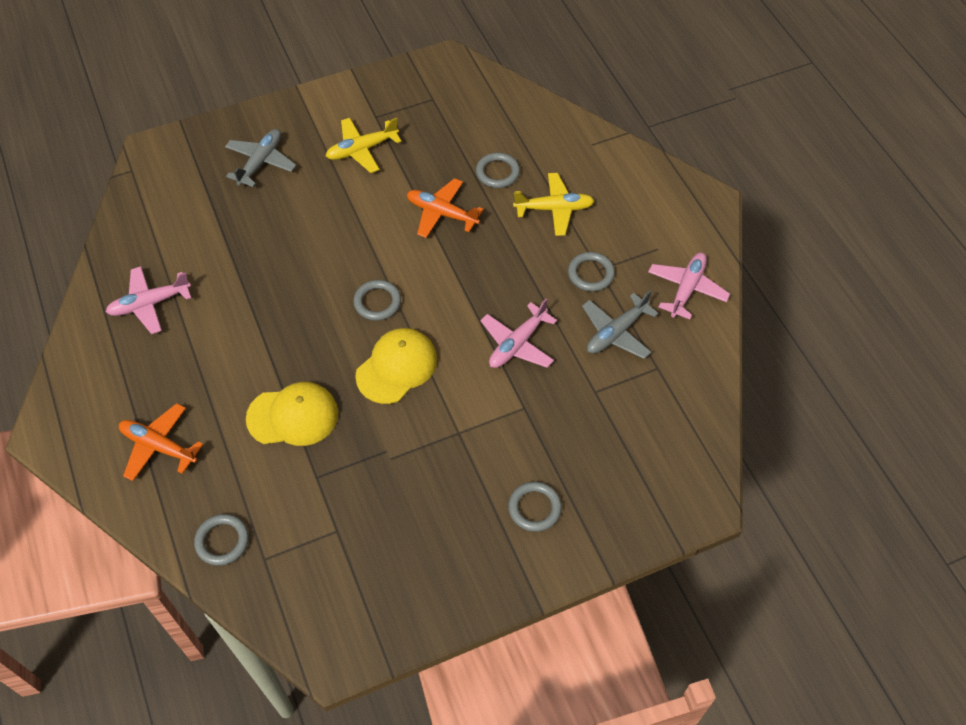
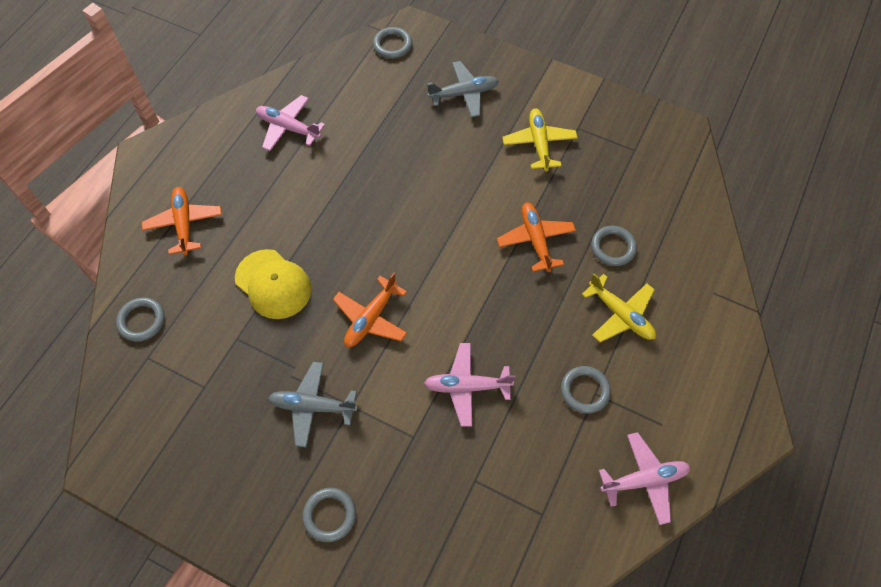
camera: 50 degrees right, 5 degrees up
(362, 150) = (539, 143): yellow plane -> yellow plane turned 60 degrees clockwise
(377, 302) = (415, 261): grey ring -> grey ring (392, 45)
(397, 367) = (371, 318): yellow cap -> orange plane
(616, 332) = (546, 454): grey plane -> grey plane (312, 406)

